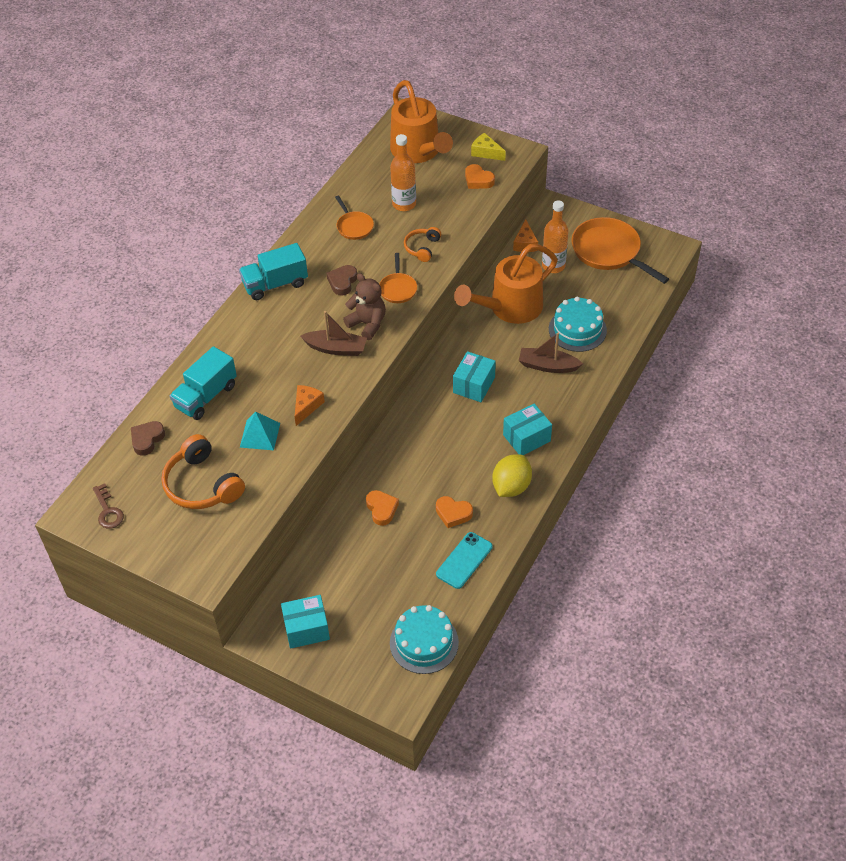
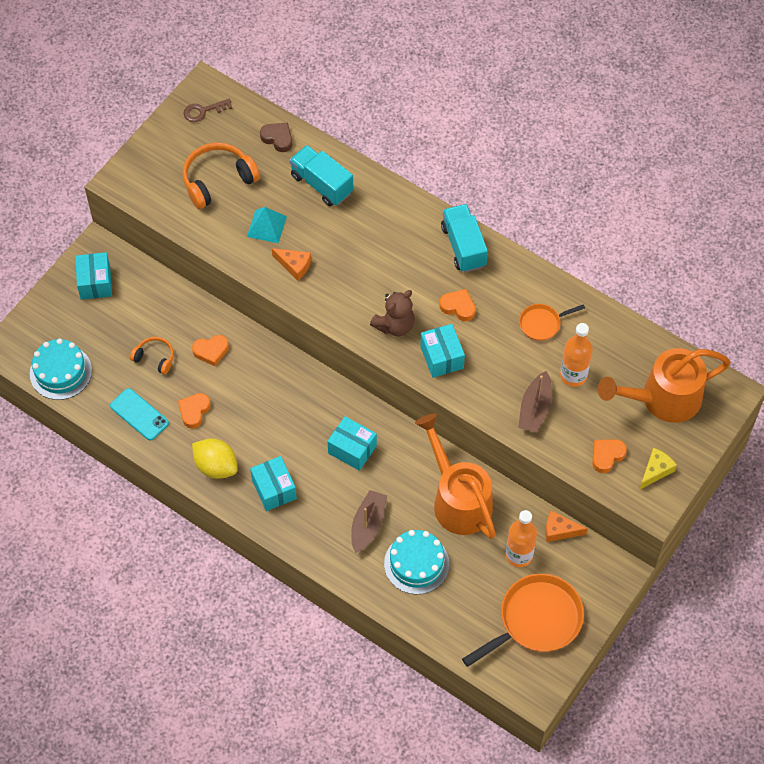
camera: 95 degrees right, 10 degrees up
(336, 348) = (365, 295): brown boat -> brown boat (535, 408)
(342, 282) = (458, 307): brown heart -> orange heart
(398, 288) = (441, 357): orange pan -> turquoise box
(422, 248) = (500, 386): orange headphones -> orange headphones (155, 358)

